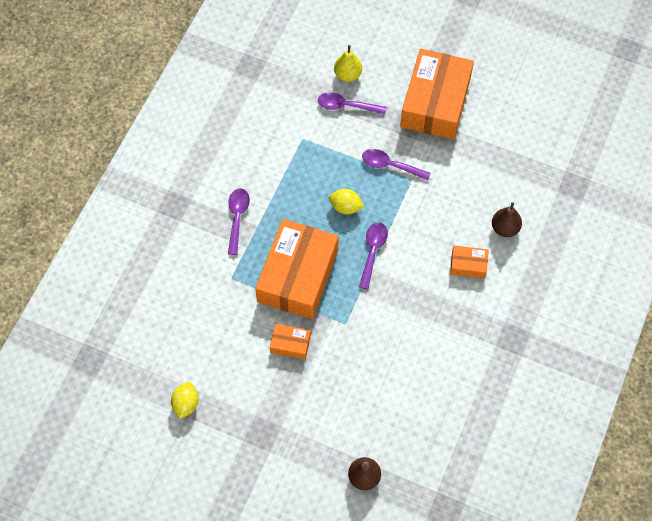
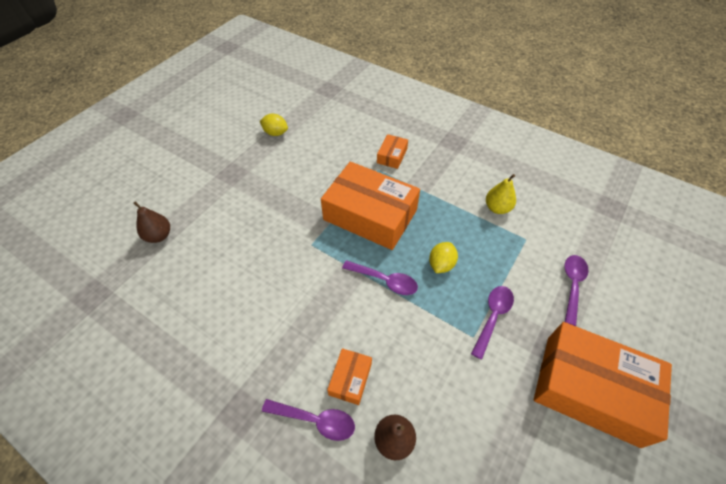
camera: 100 degrees right, 10 degrees down
(237, 218) = (437, 179): purple spoon -> purple spoon (315, 420)
(290, 344) = (304, 201): orange box -> orange box (392, 156)
(348, 75) = (617, 293): yellow pear -> yellow pear (497, 208)

